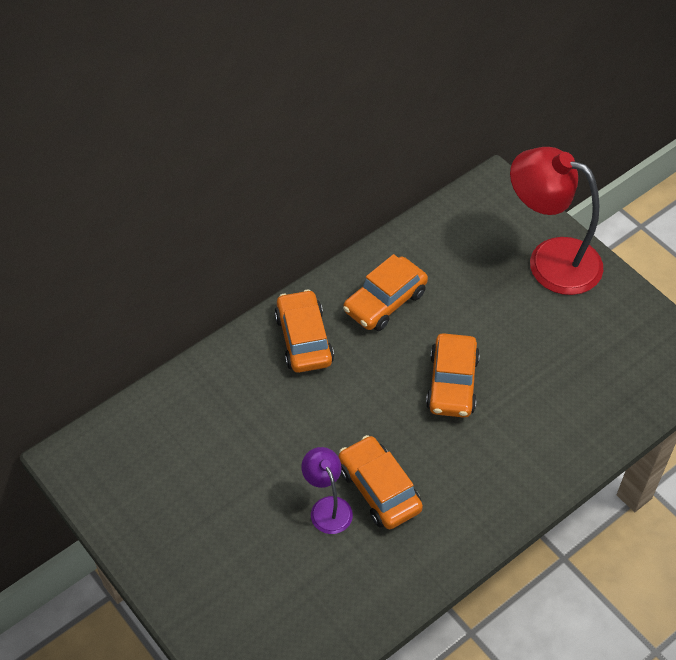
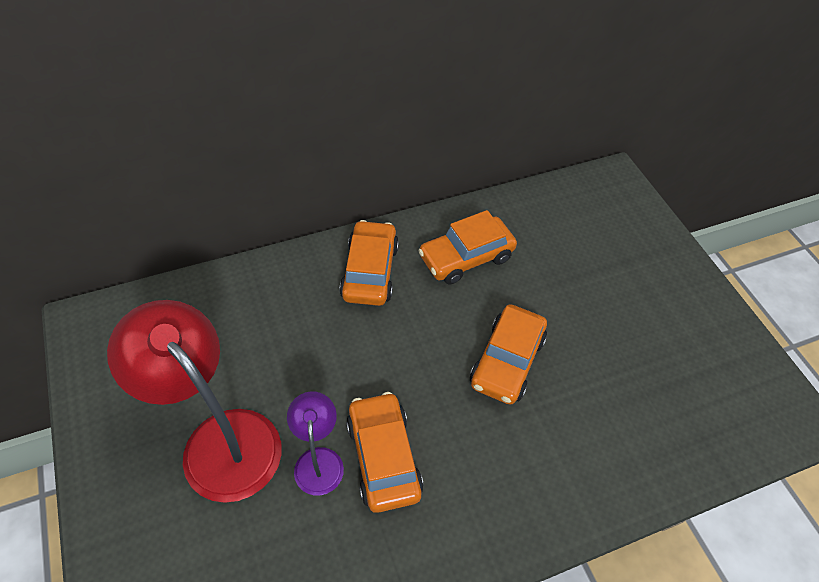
camera: 15 degrees right, 0 degrees up
(550, 260) = (652, 263): red lamp -> red lamp (219, 439)

